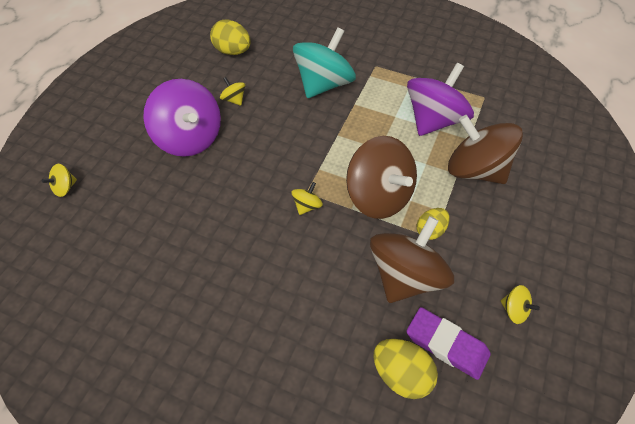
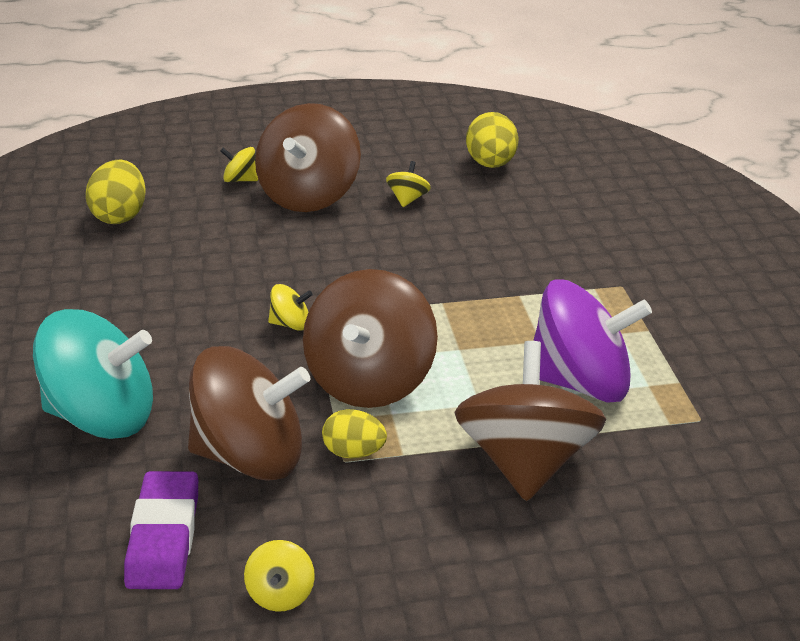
camera: 55 degrees right, 20 degrees down
(65, 187) = (156, 153): yellow spinning top -> yellow spinning top (240, 180)
(189, 138) = (308, 195): purple spinning top -> brown spinning top
(324, 84) = (524, 255): turquoise spinning top -> turquoise spinning top (102, 416)
(401, 374) = (85, 506): yellow egg -> yellow egg (120, 215)

